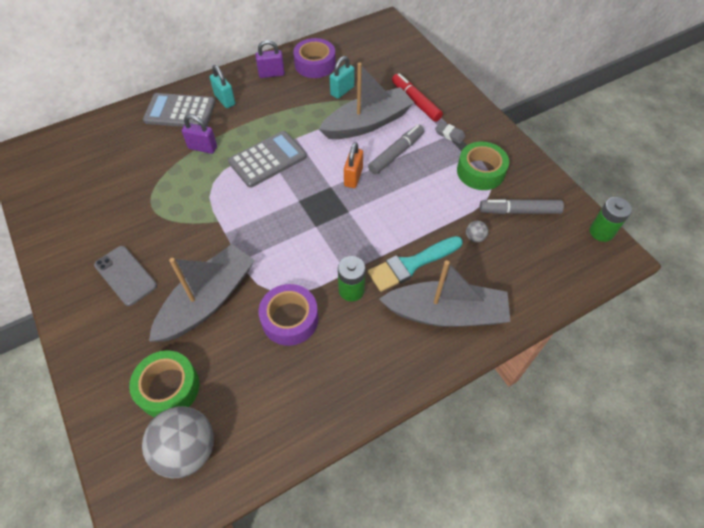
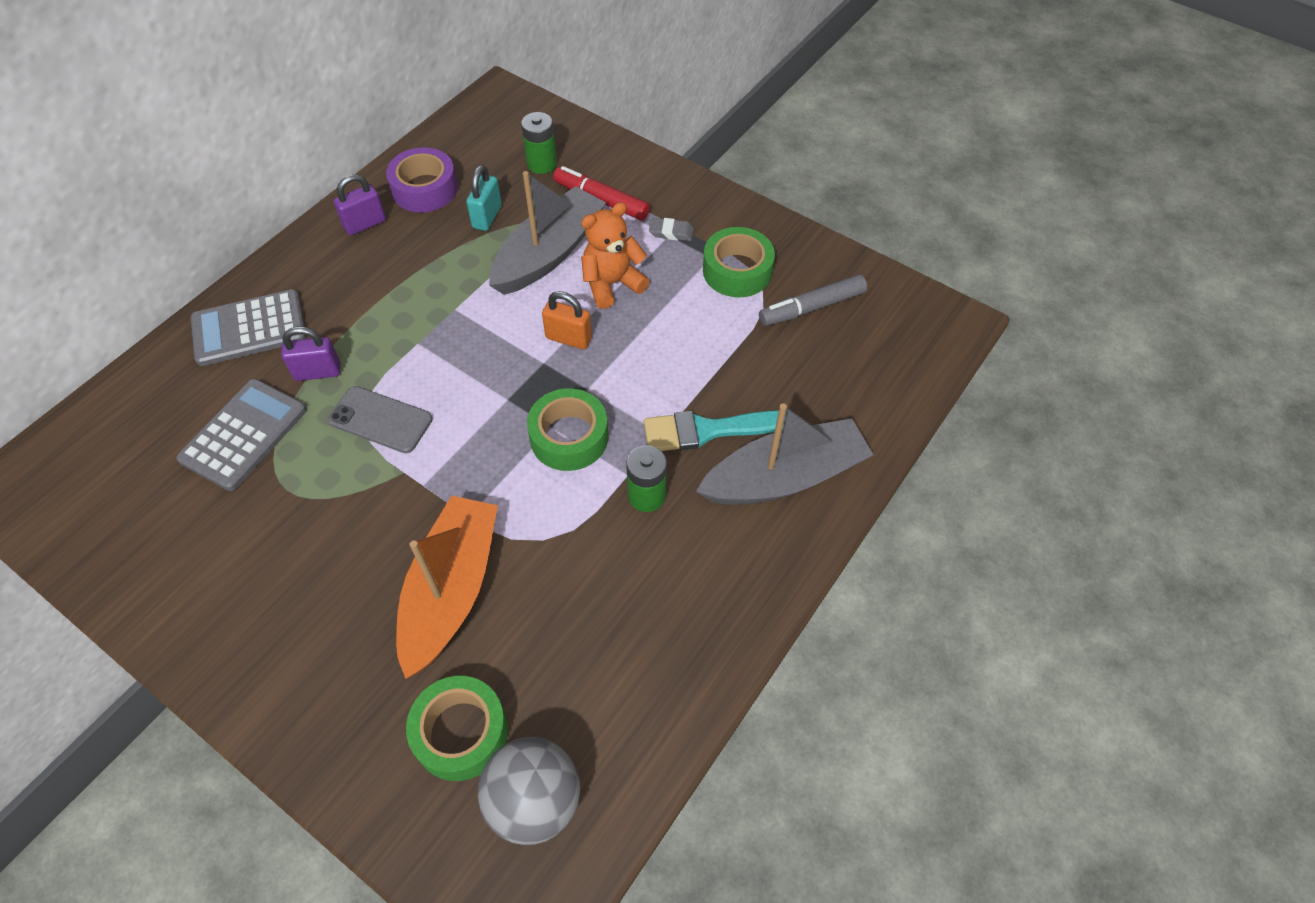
camera: 25 degrees left, 0 degrees up
(125, 275) = (304, 604): grey phone -> grey phone (380, 420)
(207, 301) = (451, 590): grey boat -> orange boat
(225, 100) = (312, 287): turquoise padlock -> none
(267, 159) = (429, 355): grey calculator -> grey calculator (244, 434)
(290, 319) = (583, 568): purple tape -> none
(323, 236) = (569, 437): none -> green tape
(353, 177) = (568, 338): orange padlock -> orange padlock turned 60 degrees counterclockwise
(396, 153) = (612, 284): grey marker -> orange teddy bear
(411, 264) = (708, 430): turquoise brush -> turquoise brush turned 45 degrees clockwise
(474, 237) = (772, 363): grey ball -> none
(601, 232) = (923, 299): green battery -> green battery (542, 164)

